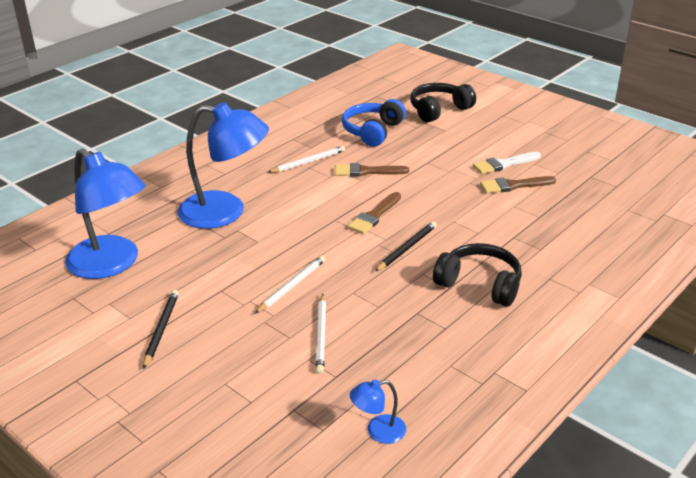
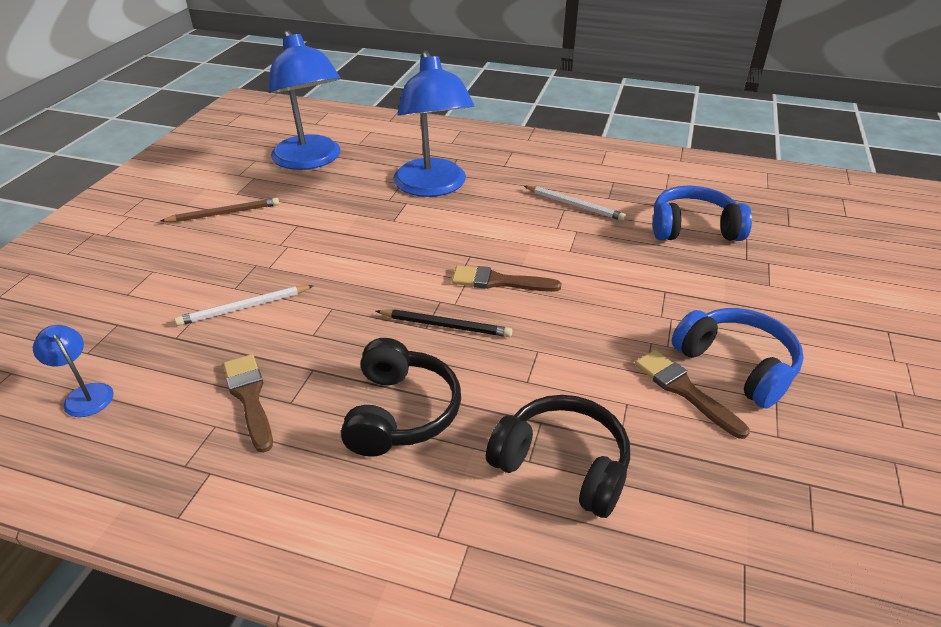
camera: 65 degrees right, 5 degrees up
(112, 264) = (311, 160): blue lamp -> blue lamp turned 45 degrees counterclockwise
(161, 329) = (224, 213): black pencil -> brown pencil
(292, 286) = (324, 264): white pencil -> none
(366, 171) = (593, 249): brown brush -> brown brush (249, 397)
(439, 110) = (818, 266): black headphones -> black headphones (562, 465)
(504, 164) = (736, 365): white brush -> blue headphones

